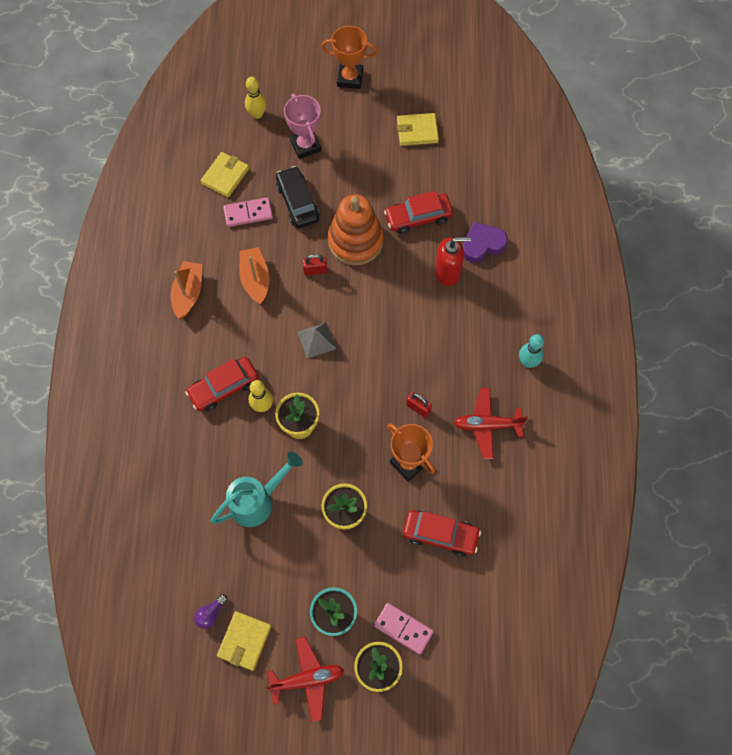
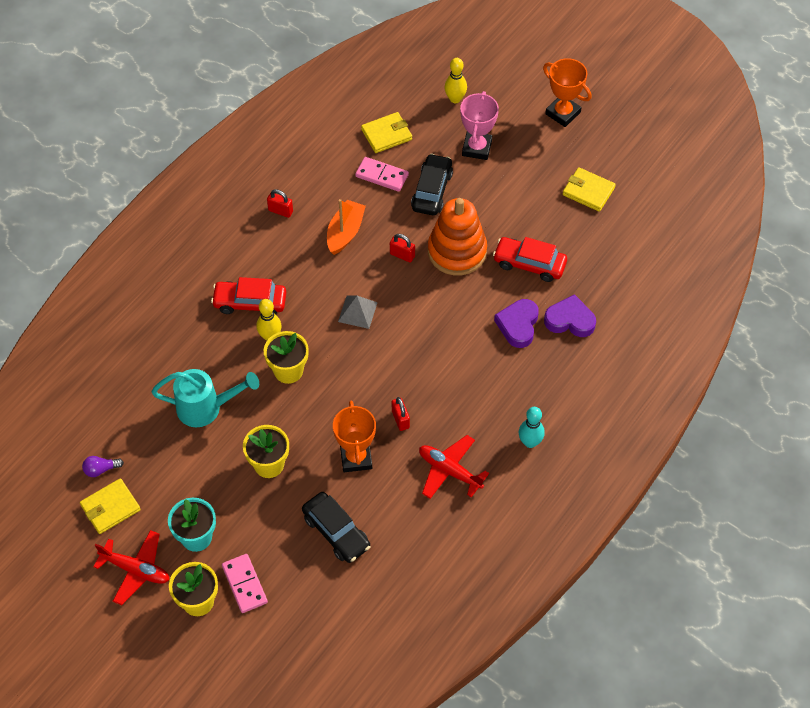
camera: 35 degrees right, 10 degrees down
(188, 293) = (280, 211): orange boat -> red padlock
(440, 534) = (336, 532): red car -> black car
(447, 273) = (518, 325): red soap dispenser -> purple heart

